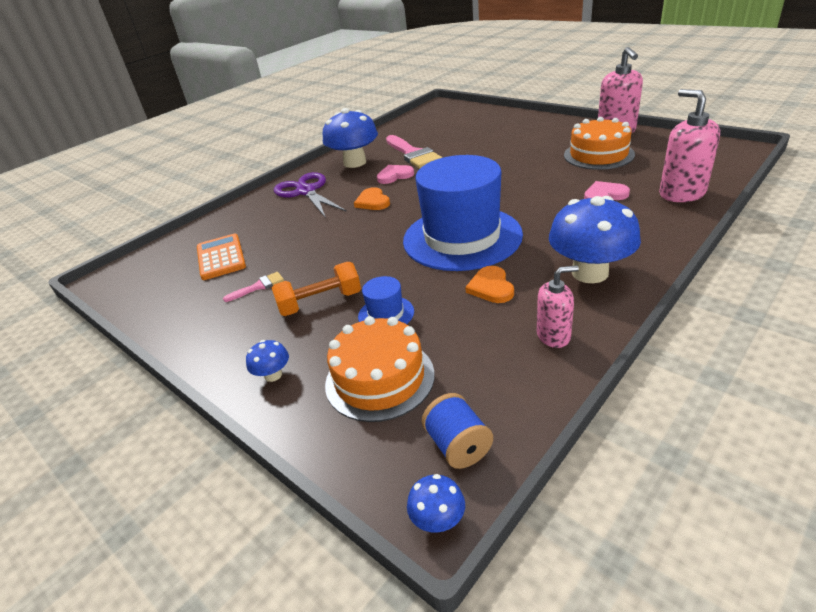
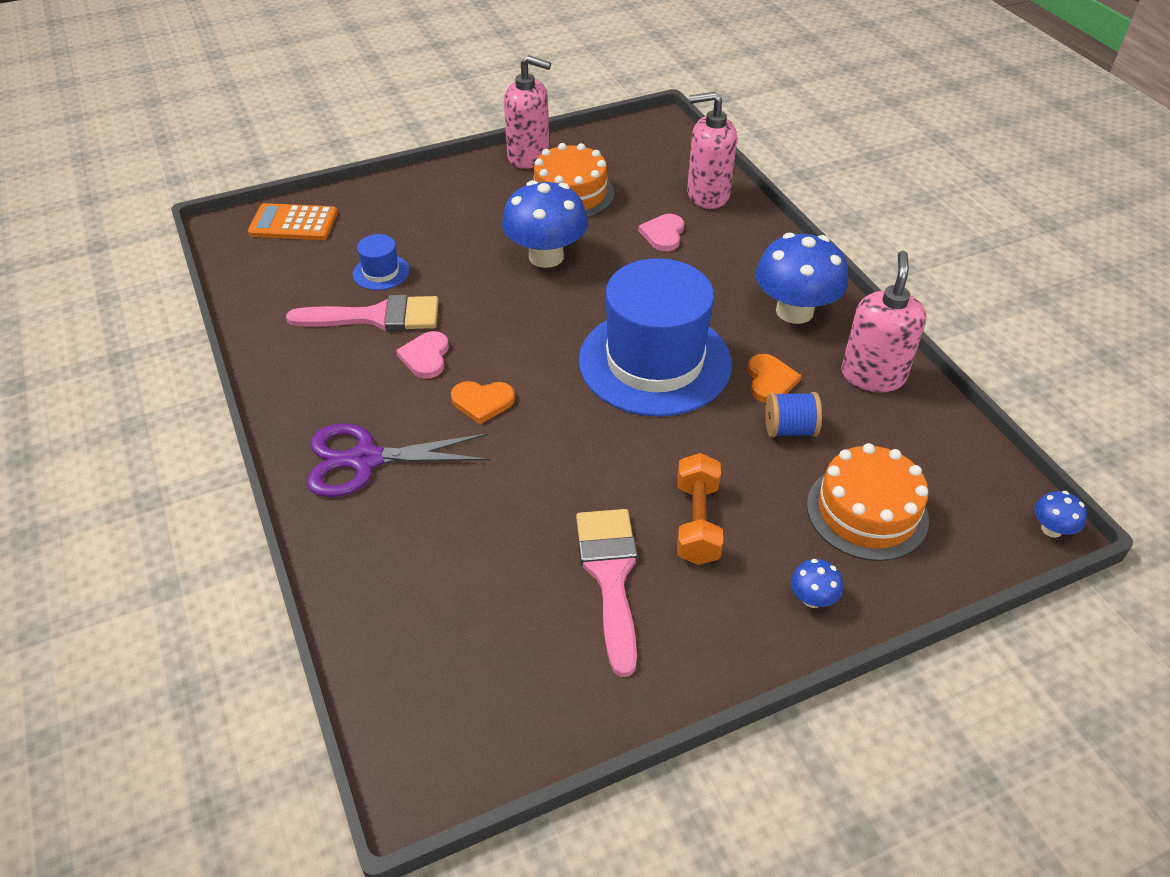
camera: 70 degrees left, 10 degrees up
(221, 257) = (486, 606): orange calculator -> orange calculator (293, 223)
(258, 286) = (610, 576): pink brush -> pink brush, size x2.11
(355, 162) = (326, 380): blue mushroom -> blue mushroom (546, 256)
(386, 314) = (761, 473): blue hat -> blue hat (381, 272)
(458, 446) = (980, 489): blue spool -> blue spool (789, 429)
(491, 287) = (770, 380): orange heart -> orange heart turned 105 degrees counterclockwise
(553, 336) = (873, 375): pink soap dispenser -> pink soap dispenser, size x1.64

